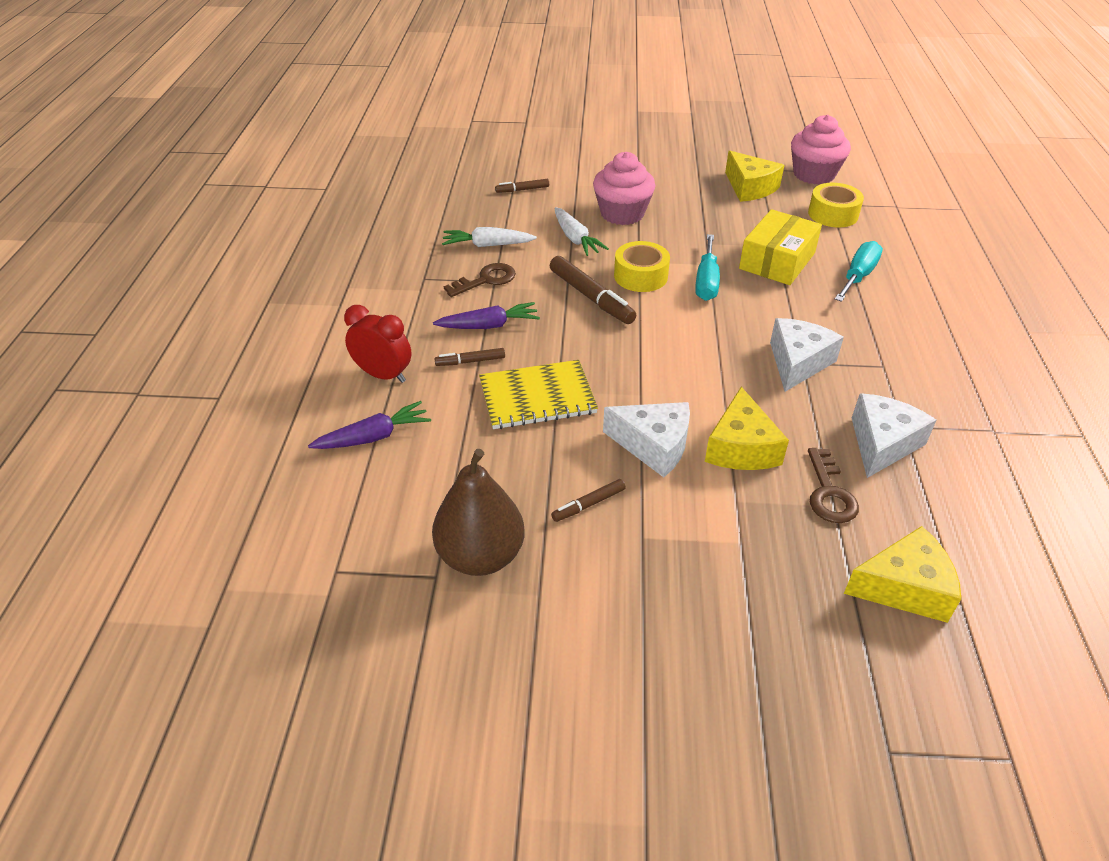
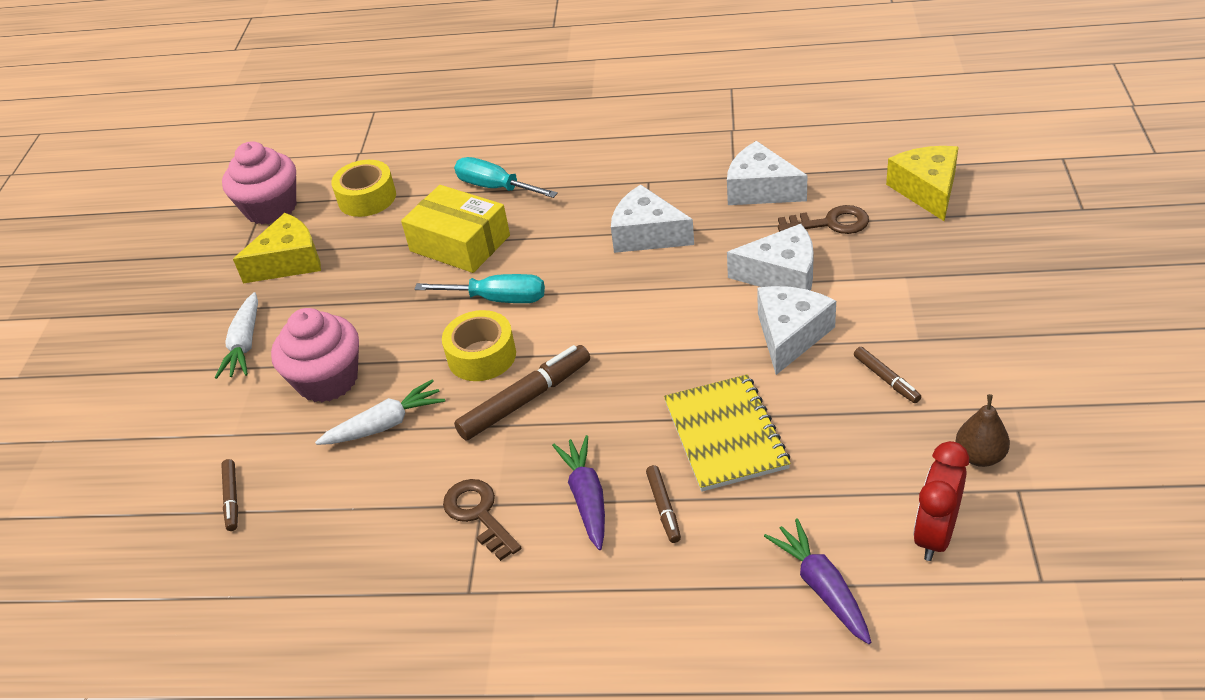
camera: 85 degrees left, 0 degrees up
(383, 375) = (699, 600): red clock -> red clock (935, 535)
(480, 556) = (979, 456): brown pear -> brown pear, size x0.54
(487, 245) = (387, 524): white carrot -> white carrot (245, 344)
(741, 447) = (781, 275): yellow cheese -> white cheese

